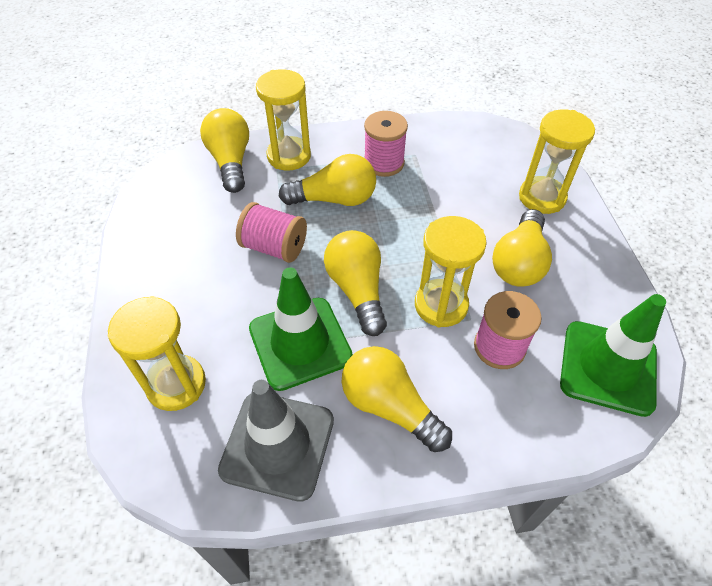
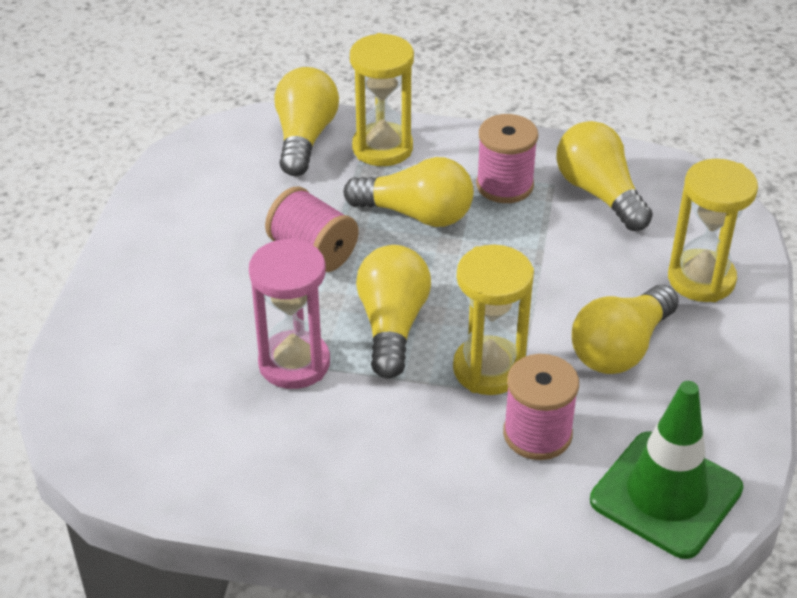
camera: 20 degrees right, 10 degrees down
(176, 384) = (135, 366): yellow hourglass -> none
(277, 445) = (220, 457): grey traffic cone -> none
(300, 343) = (294, 363): green traffic cone -> pink hourglass
(389, 406) = (367, 456): yellow light bulb -> yellow light bulb (599, 193)

